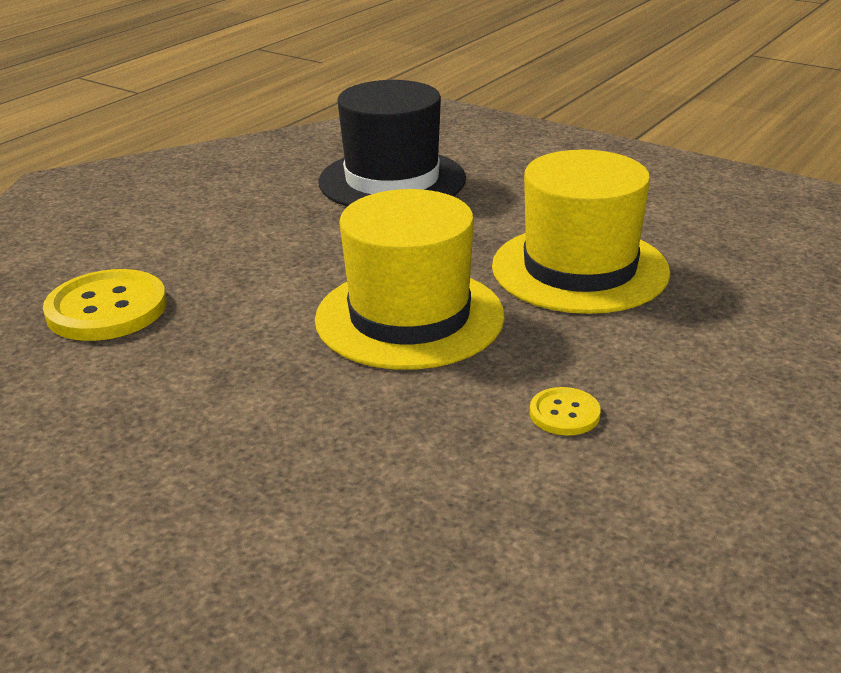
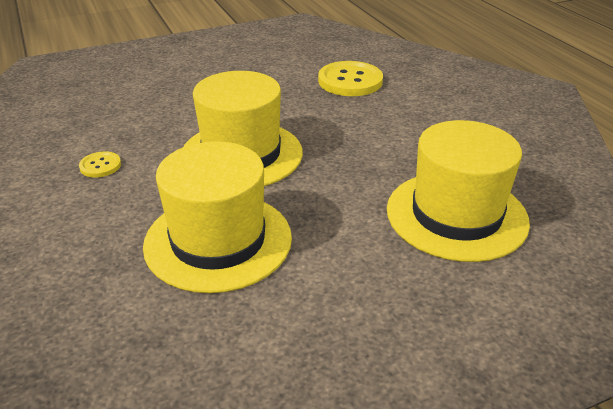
camera: 120 degrees right, 5 degrees up
(392, 180) = (456, 215): black hat -> yellow hat

